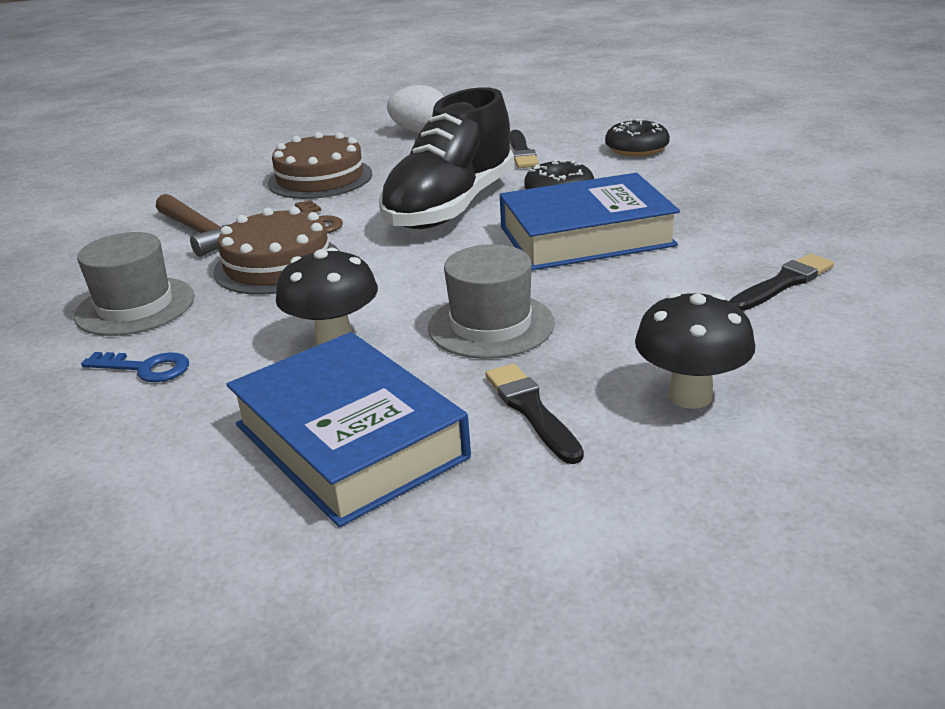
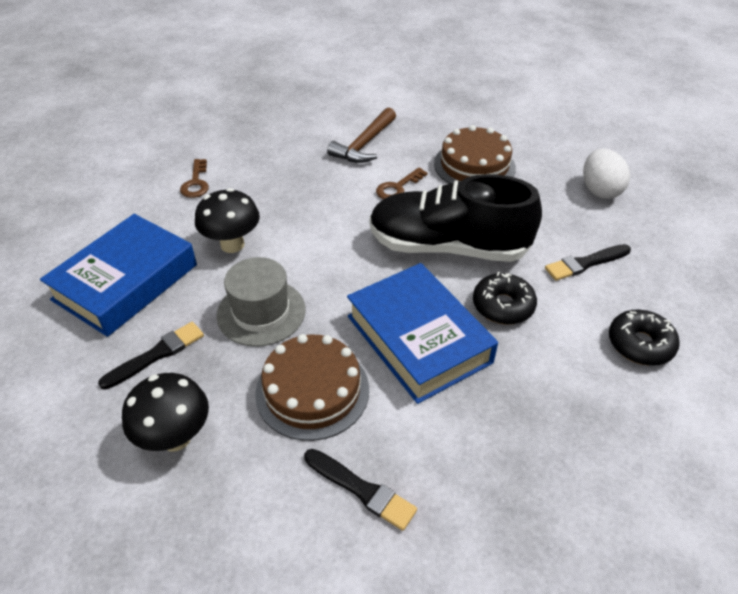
camera: 70 degrees right, 15 degrees up
(135, 306) = (263, 154): grey hat -> none
(146, 368) = (196, 183): blue key -> brown key
(277, 264) = (328, 190): brown cake -> brown cake (312, 390)

